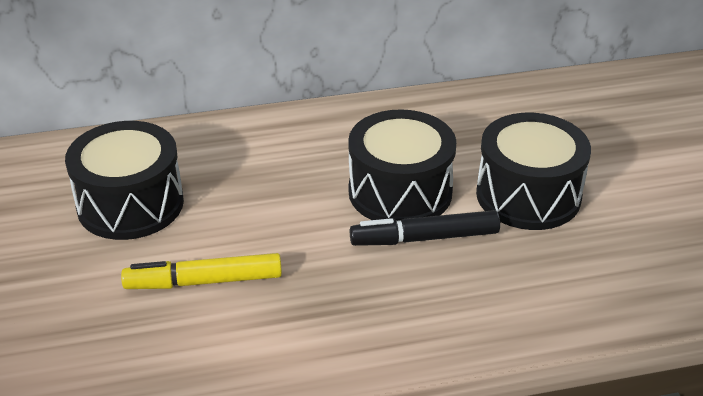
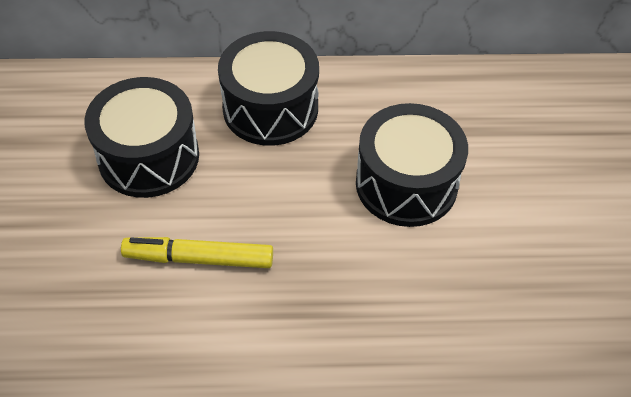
camera: 10 degrees right, 15 degrees up
(424, 238) = (418, 244): black marker -> none
(528, 195) = (532, 209): black drum -> black drum (270, 108)

